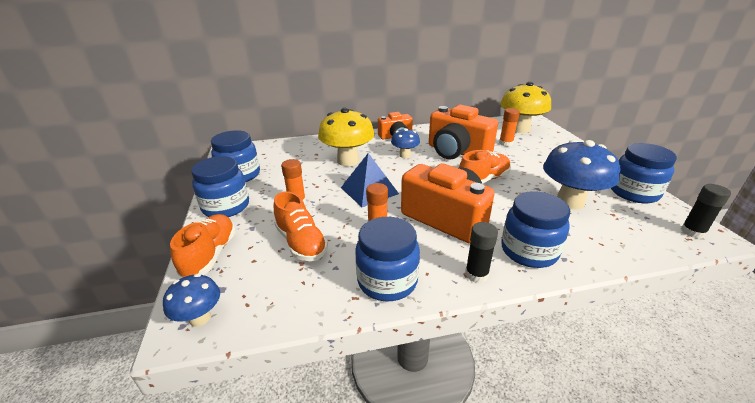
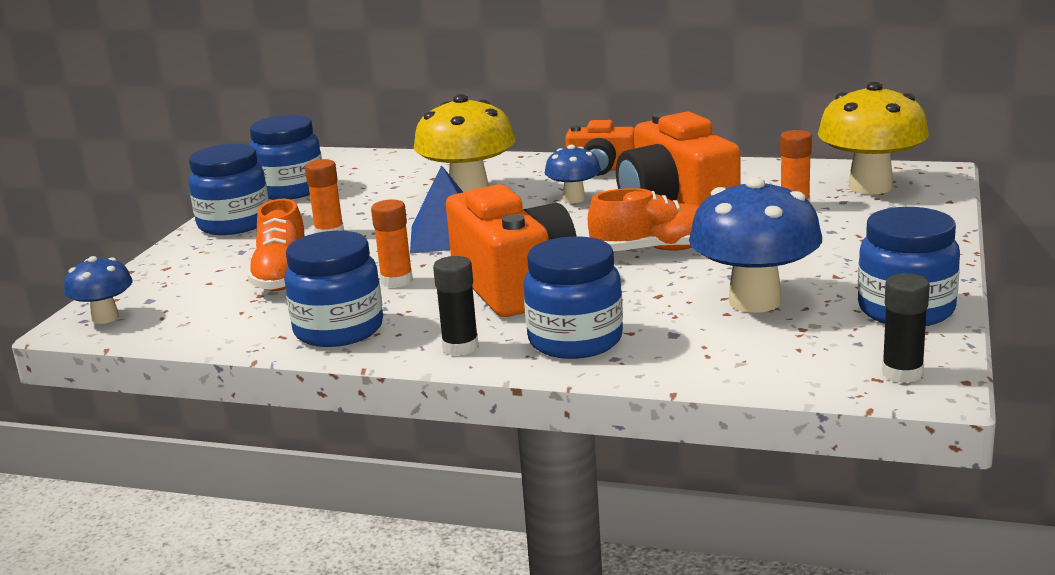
camera: 30 degrees right, 10 degrees down
(210, 255) = (167, 268): orange shoe -> none

